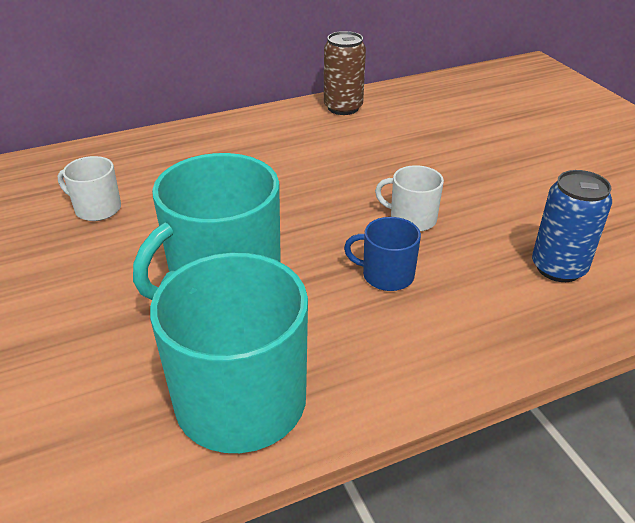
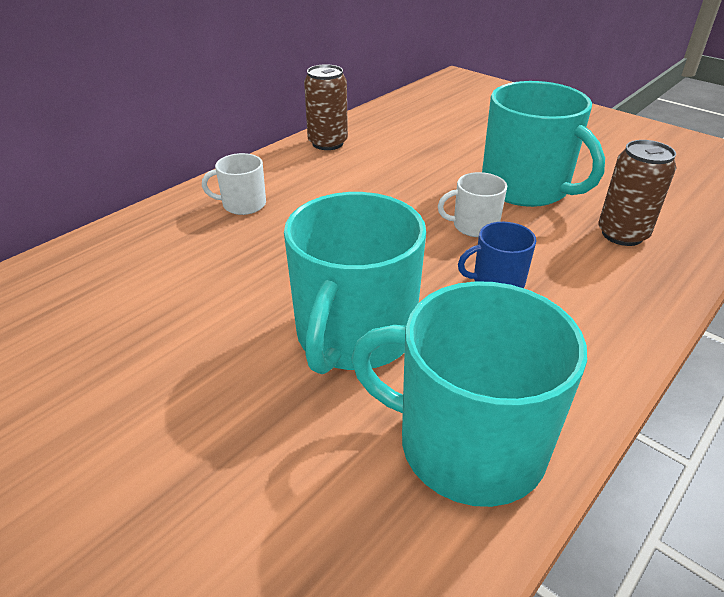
camera: 25 degrees left, 0 degrees up
(97, 209) = (151, 301): white mug -> white mug (243, 204)
(499, 195) = (526, 188): none -> turquoise mug
(558, 268) = (622, 234): blue can -> brown can

